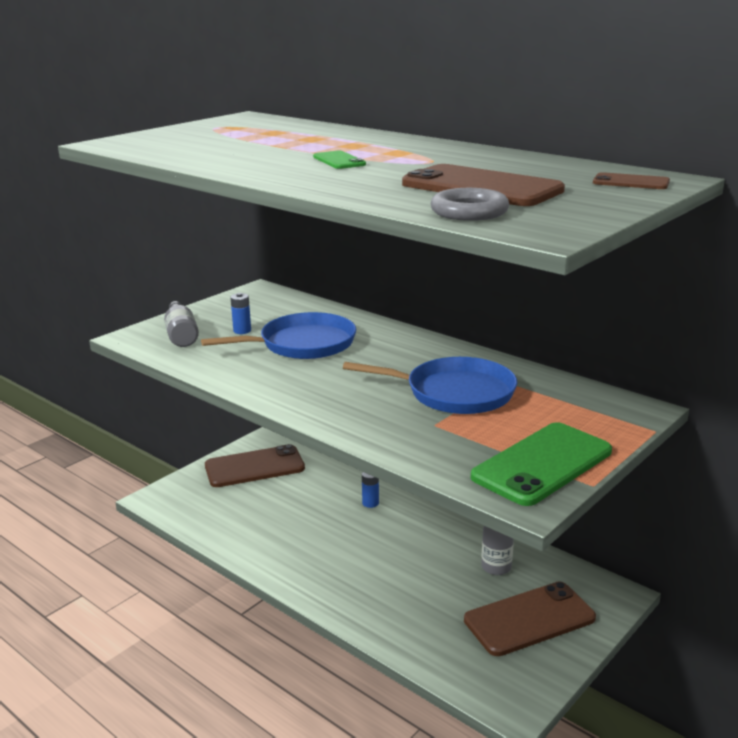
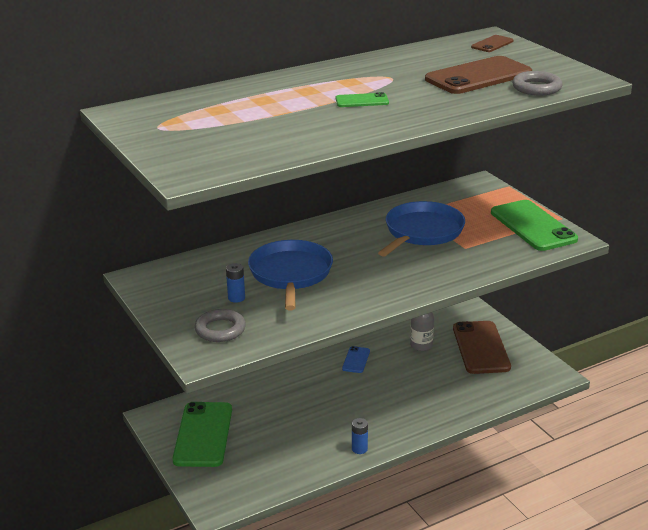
camera: 70 degrees left, 5 degrees up
(181, 335) = (220, 329): grey bottle -> grey ring
(254, 467) = (203, 434): brown phone -> green phone
(370, 503) = (307, 381): blue battery -> blue battery (359, 449)
(431, 525) = (356, 360): none -> blue phone

